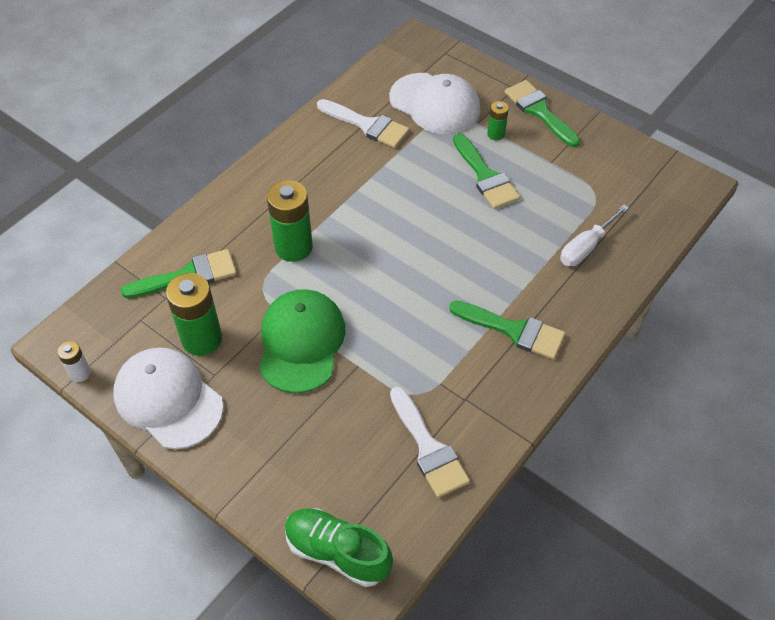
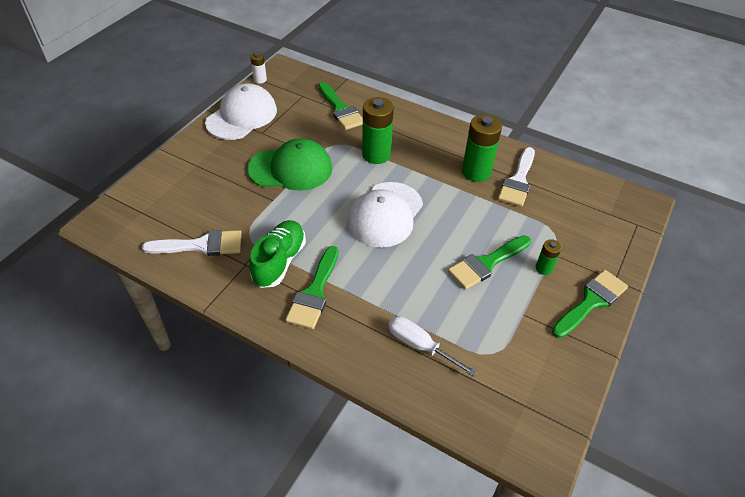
camera: 80 degrees right, 5 degrees down
(202, 339) = (289, 123): green battery -> green battery (476, 172)
(337, 552) = (124, 205): green shoe -> green shoe (279, 261)
(428, 448) = (201, 245): white brush -> white brush turned 150 degrees counterclockwise
(435, 104) = (564, 222): white cap -> white cap (385, 214)

